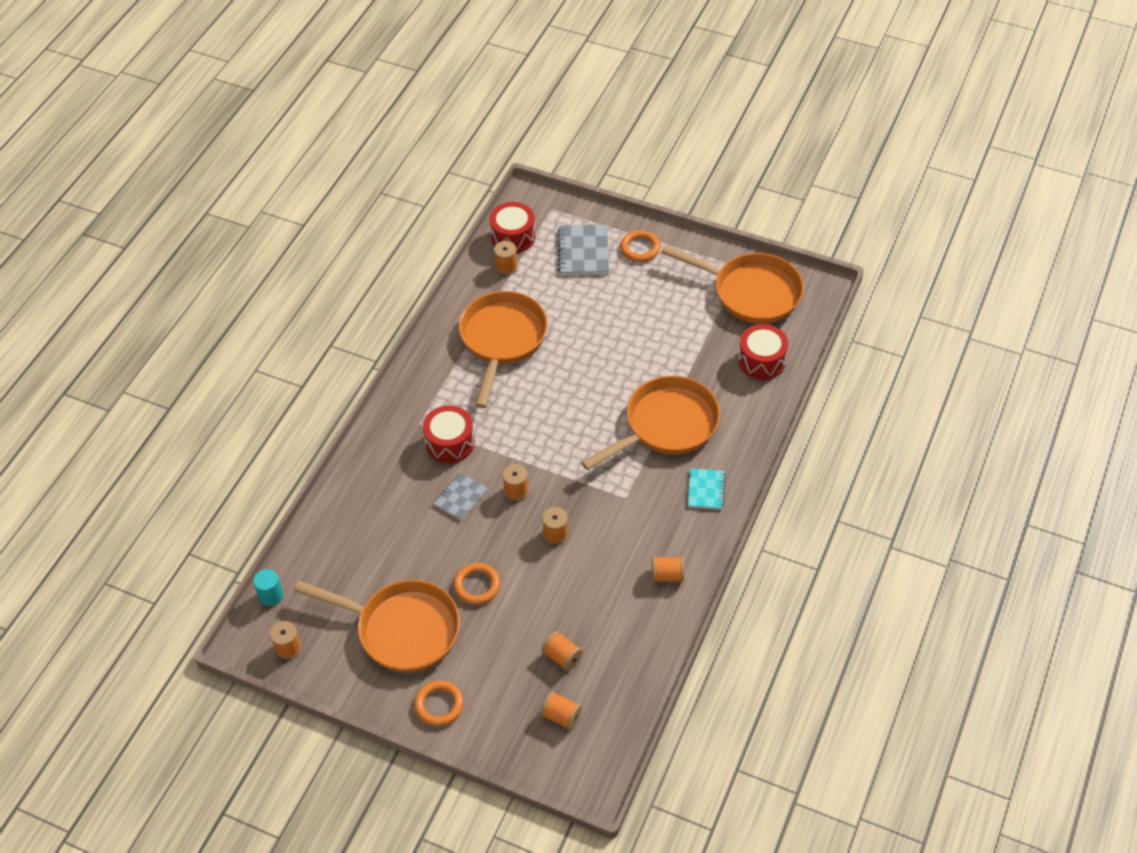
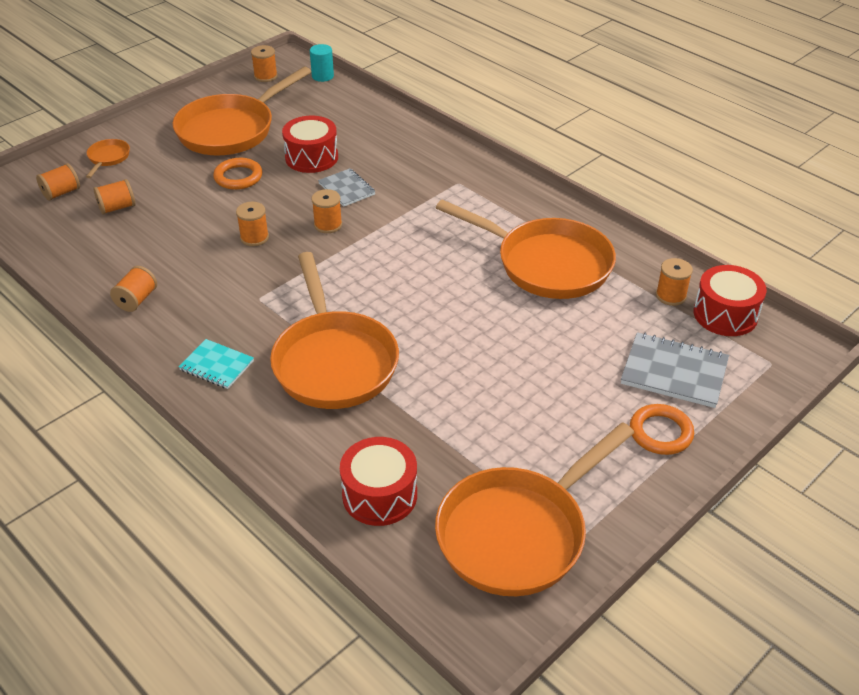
camera: 110 degrees right, 10 degrees down
(439, 705) = (141, 134): orange ring -> none
(450, 443) = (420, 197): red drum -> red drum (311, 157)
(492, 710) = (108, 158): none -> orange pan

